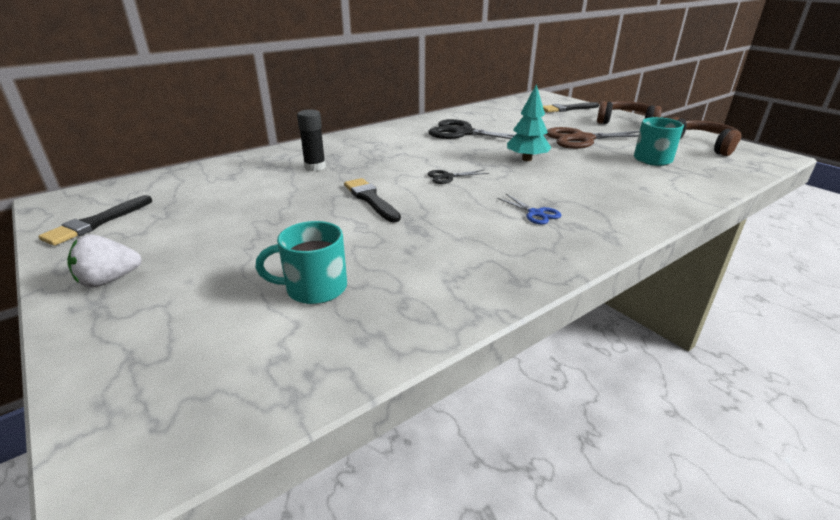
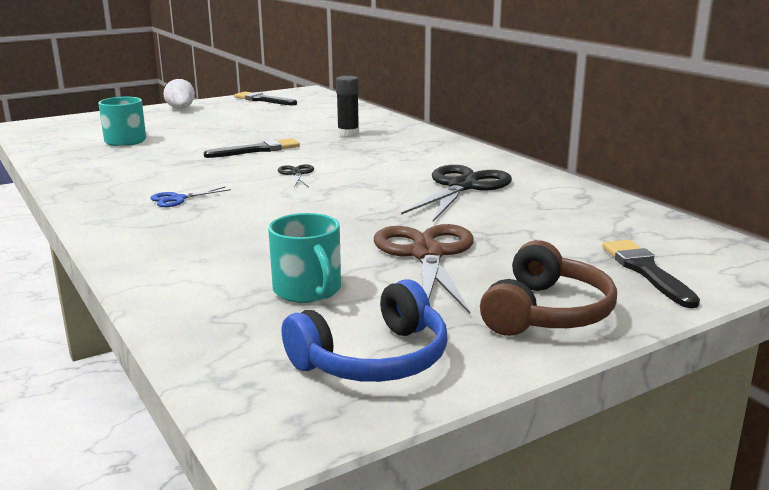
camera: 95 degrees right, 10 degrees down
(527, 159) = (340, 210): turquoise tree -> none
(701, 145) = (373, 359): brown headphones -> blue headphones

